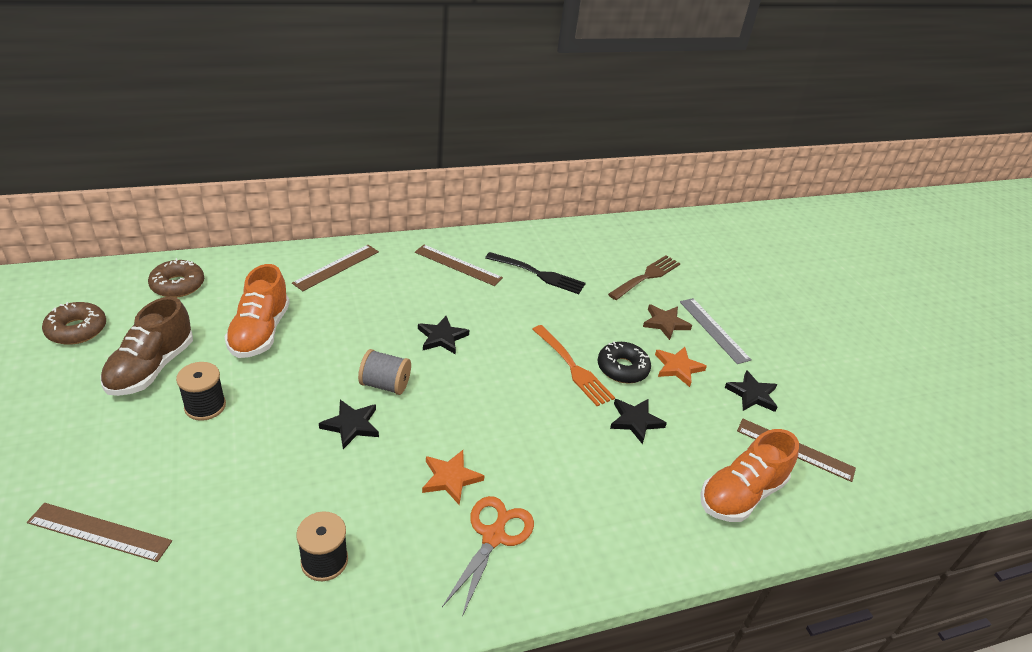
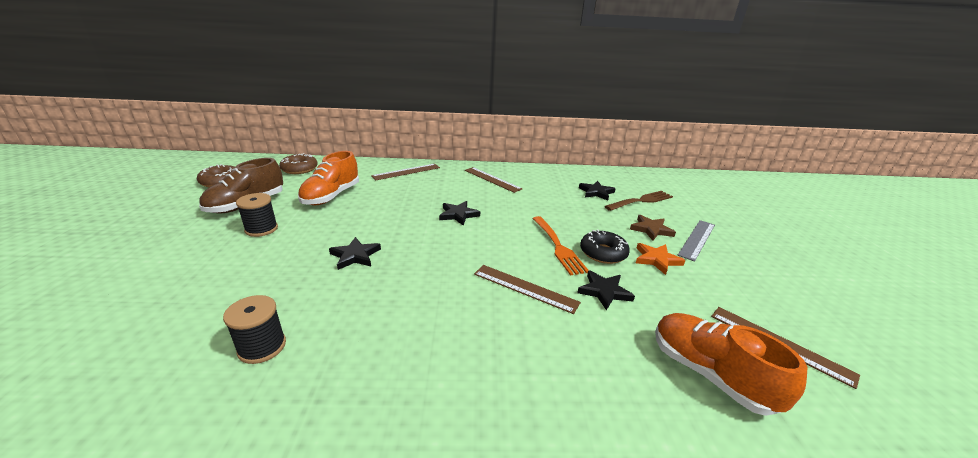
camera: 20 degrees right, 10 degrees down
(99, 532) = (118, 291): brown ruler -> brown ruler (525, 288)
(385, 384) = (398, 235): grey spool -> none
(450, 478) = (412, 305): orange star -> none
(493, 536) = (425, 359): orange scissors -> none
(538, 274) = (551, 190): black fork -> none
(714, 330) = (697, 239): grey ruler -> grey ruler turned 45 degrees clockwise
(741, 494) = (709, 374): orange shoe -> orange shoe turned 75 degrees clockwise
(752, 394) = (731, 290): black star -> black star (596, 192)

